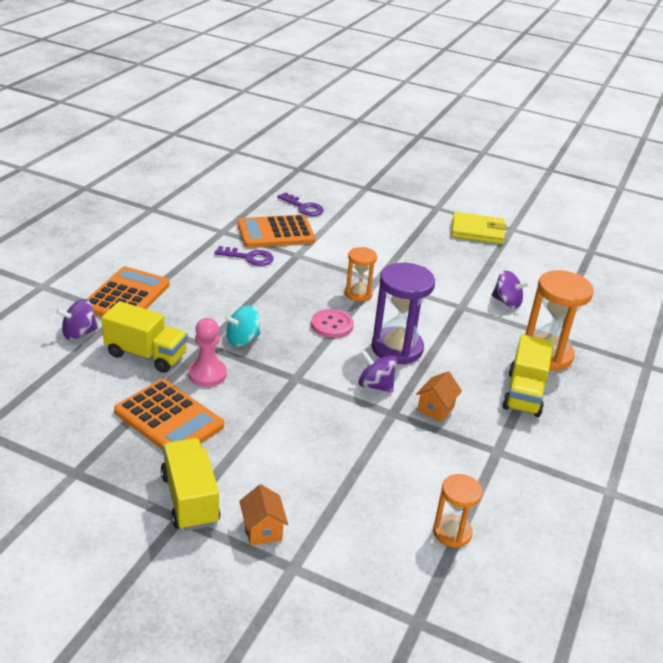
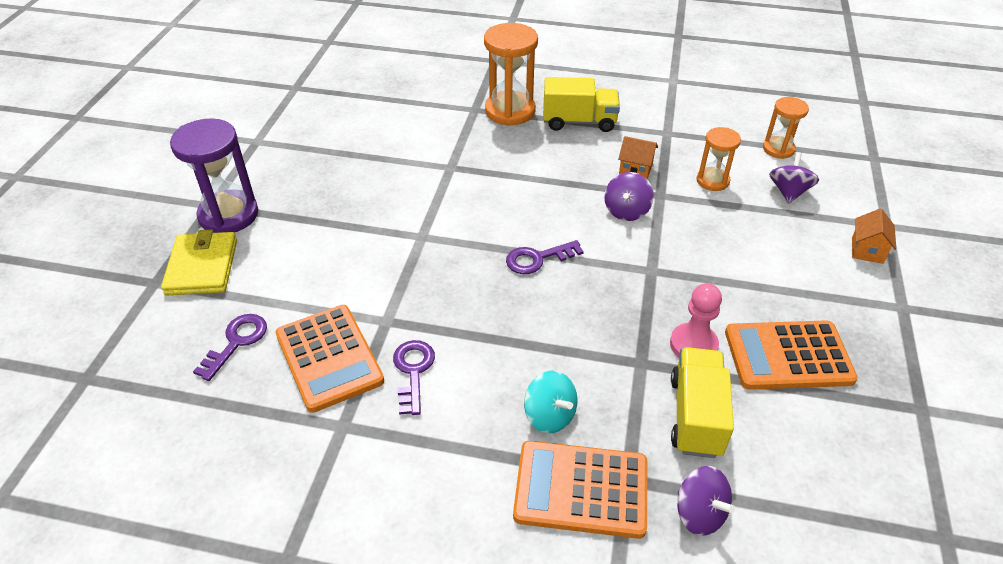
camera: 100 degrees left, 10 degrees up
(169, 419) = (788, 356): orange calculator -> orange calculator turned 120 degrees counterclockwise
(190, 499) = (876, 306): yellow truck -> none
(242, 340) = (610, 330): turquoise spinning top -> turquoise spinning top (549, 415)
(262, 530) = (867, 250): orange house -> orange house turned 45 degrees counterclockwise
(332, 325) = (538, 259): pink button -> purple key
(358, 294) = (460, 247): orange hourglass -> orange hourglass (712, 181)
(397, 348) = (554, 204): purple hourglass -> purple hourglass (229, 215)
(477, 231) = (270, 166): yellow wallet -> yellow wallet (202, 267)
(507, 302) = (427, 137): purple spinning top -> purple spinning top (788, 192)

